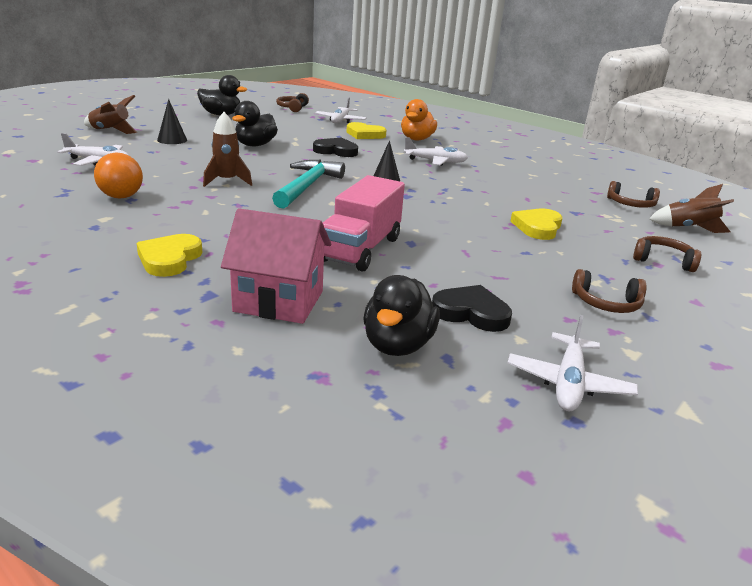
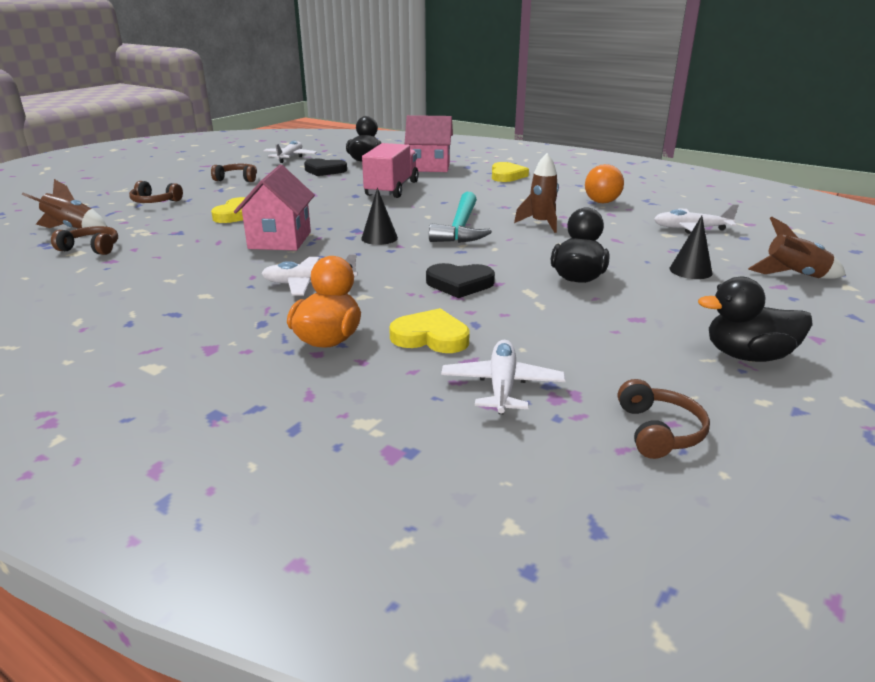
camera: 175 degrees right, 0 degrees up
(473, 193) = (280, 240): none -> pink house

